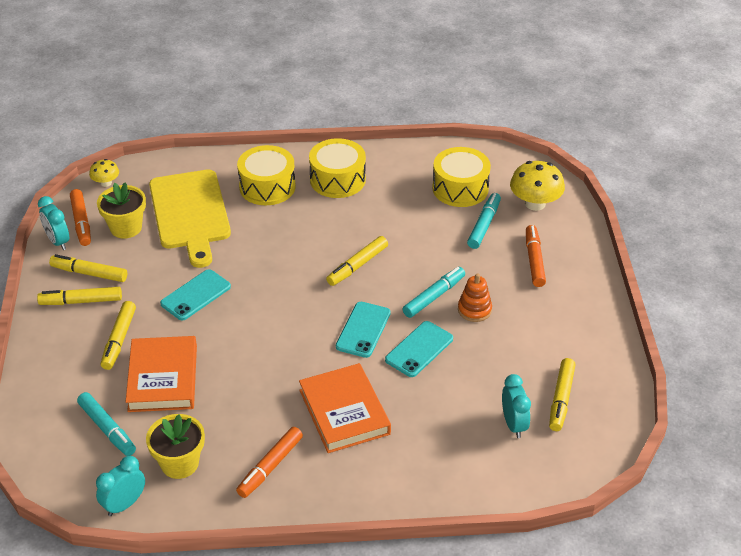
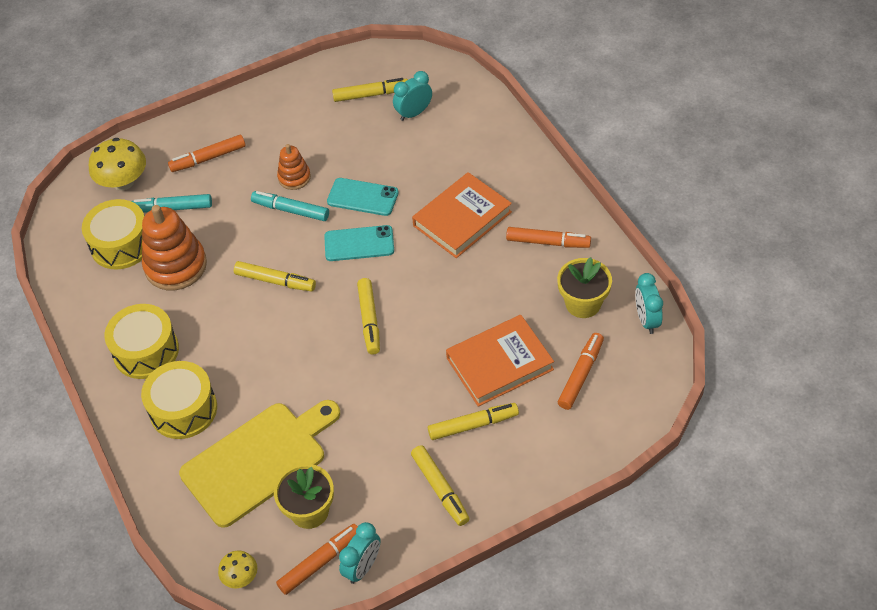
camera: 110 degrees left, 10 degrees up
(89, 273) = (396, 505): yellow marker -> yellow marker (369, 320)
(107, 429) = (581, 375): turquoise marker -> orange marker
(124, 504) = (646, 320): turquoise clock -> turquoise clock turned 60 degrees clockwise
(195, 295) = (380, 392): turquoise phone -> none
(415, 213) = (176, 266): none -> orange stacking toy

